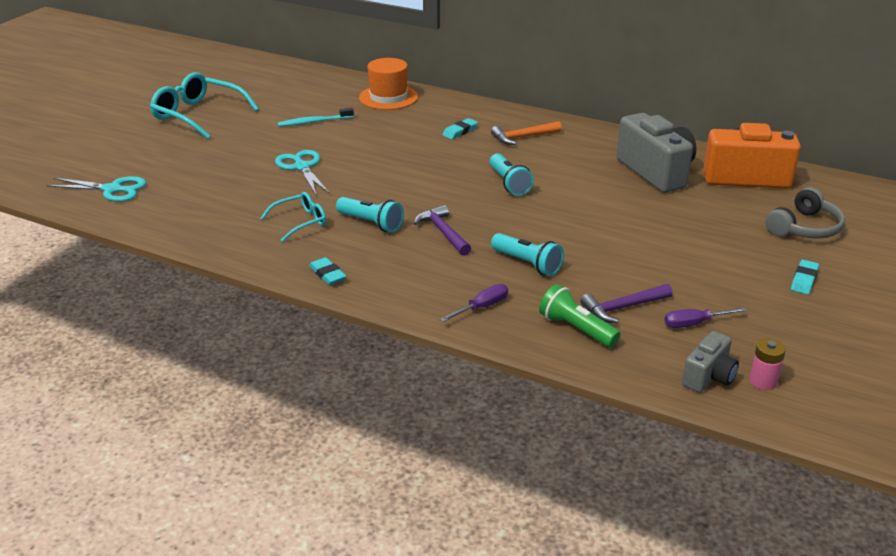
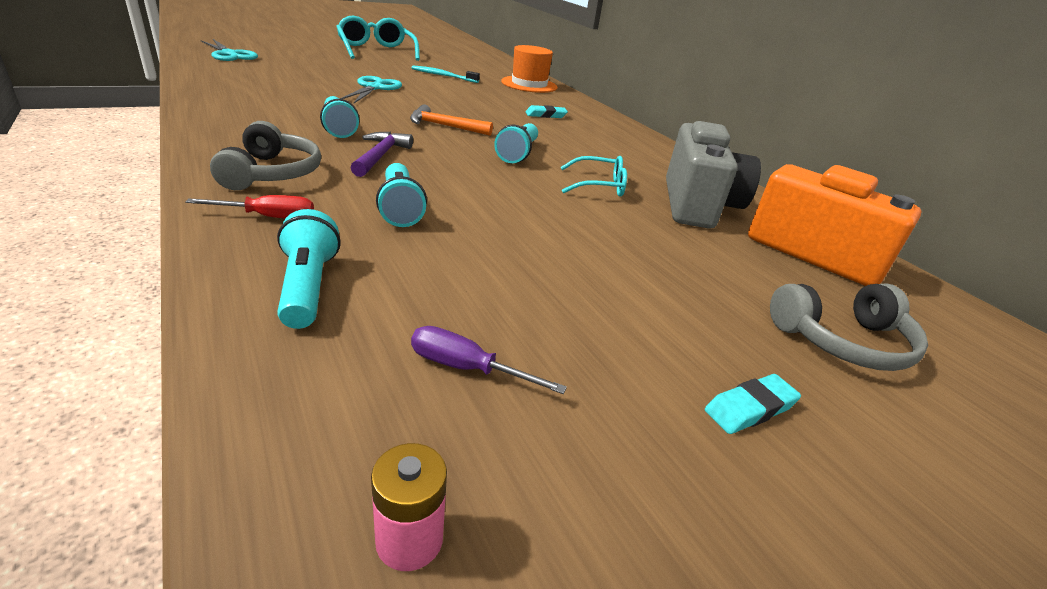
camera: 30 degrees right, 0 degrees up
(300, 222) = (291, 107): turquoise glasses -> turquoise glasses (599, 186)
(327, 274) = (218, 138): turquoise eraser -> none
(419, 281) = (272, 173): none -> grey headphones
(482, 307) = (269, 217): purple screwdriver -> red screwdriver
(522, 137) = (596, 136): orange hammer -> orange hammer (444, 126)
(576, 329) = (308, 287): green flashlight -> turquoise flashlight
(622, 308) = (410, 296): purple hammer -> none
(709, 377) = (336, 462): grey camera -> none

